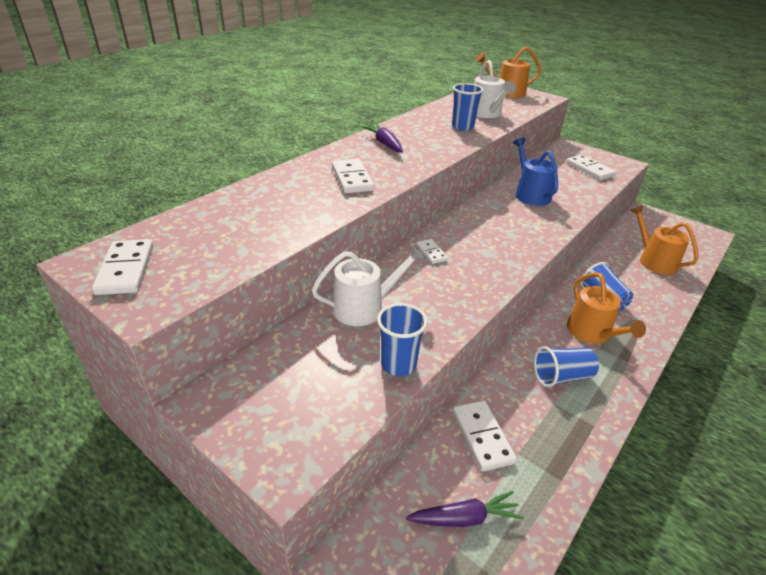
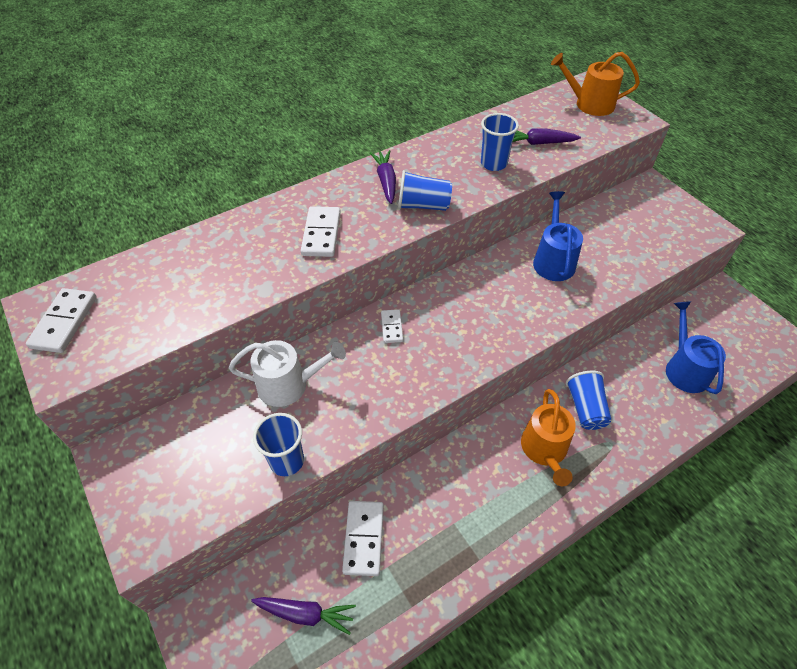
camera: 20 degrees right, 15 degrees up
(486, 114) = (538, 143): white watering can -> purple carrot
(562, 377) = (479, 495): blue cup -> blue cup (423, 205)
(589, 169) = (655, 232): white domino -> none
(654, 261) = (684, 369): orange watering can -> blue watering can

